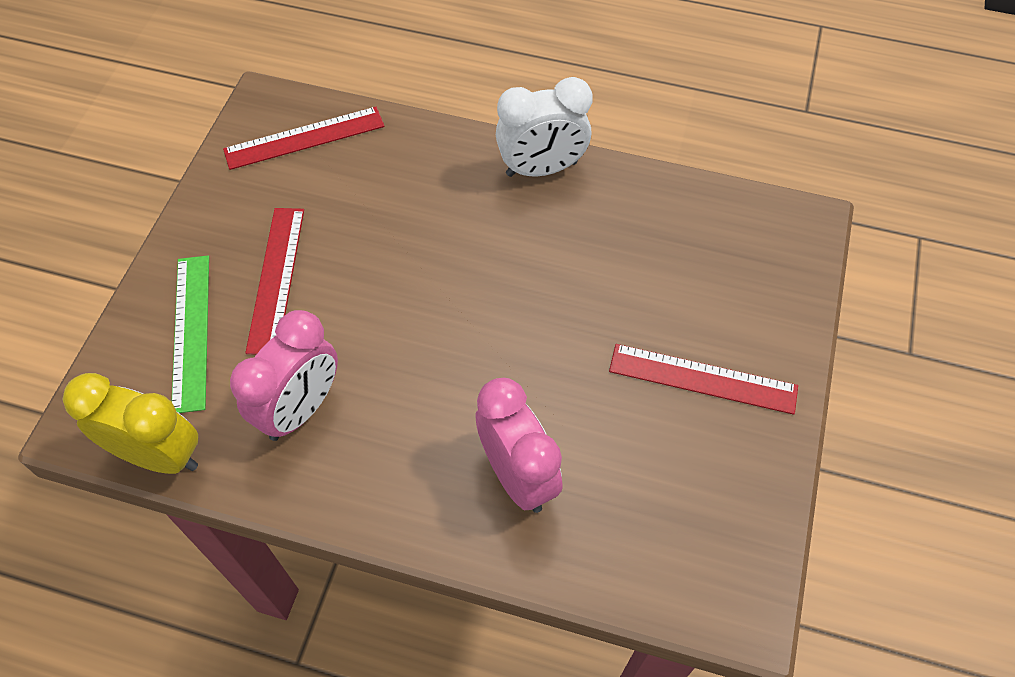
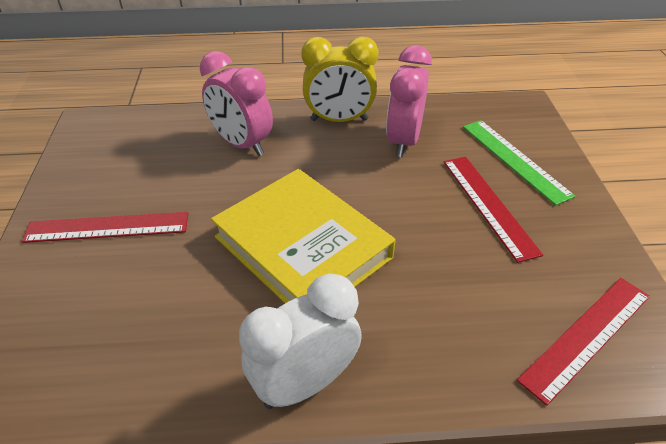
camera: 160 degrees right, 15 degrees down
(159, 455) = (468, 105): yellow clock -> yellow clock (339, 120)
(497, 287) = (302, 247): none -> yellow book

